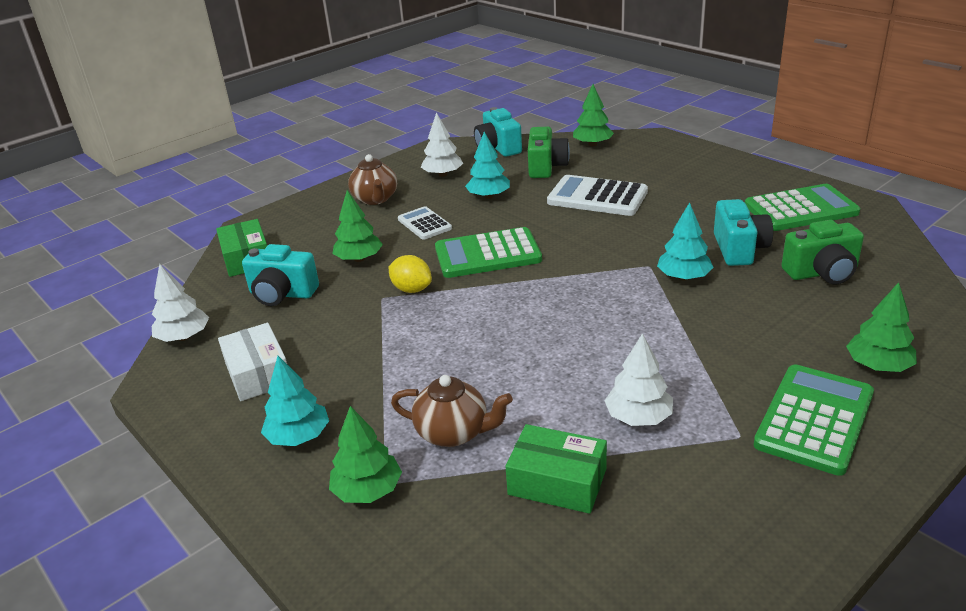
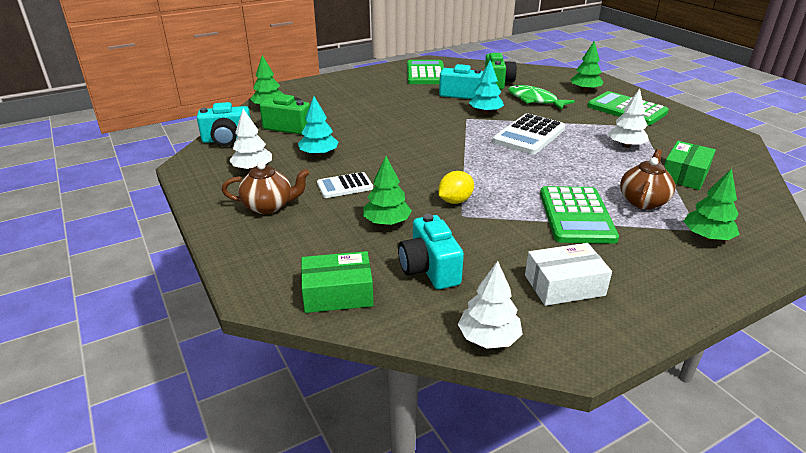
camera: 80 degrees left, 0 degrees up
(282, 294) = (429, 269): turquoise camera -> turquoise camera turned 135 degrees clockwise
(298, 436) = (652, 264): turquoise tree -> none
(487, 254) = (418, 165): green calculator -> green calculator (576, 216)
(597, 197) = (360, 118): white calculator -> white calculator (529, 135)
(772, 315) = (534, 100): none -> green fish

